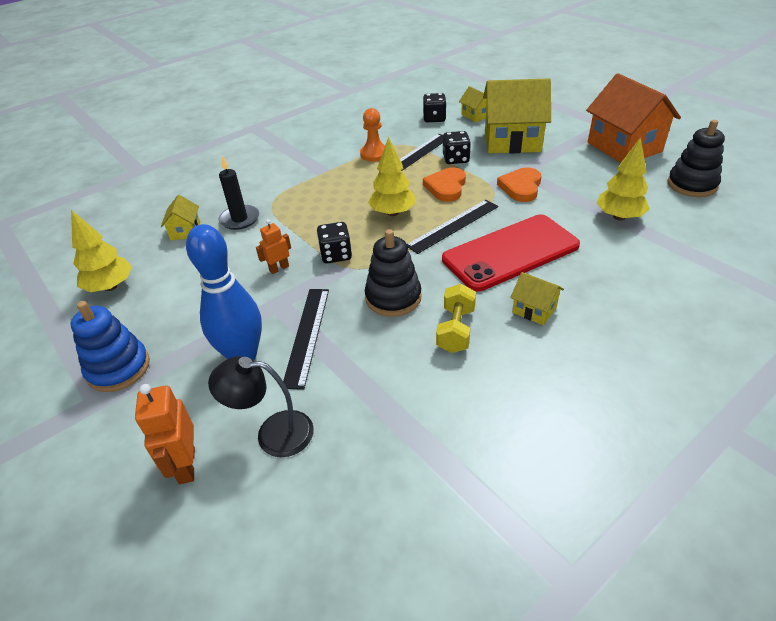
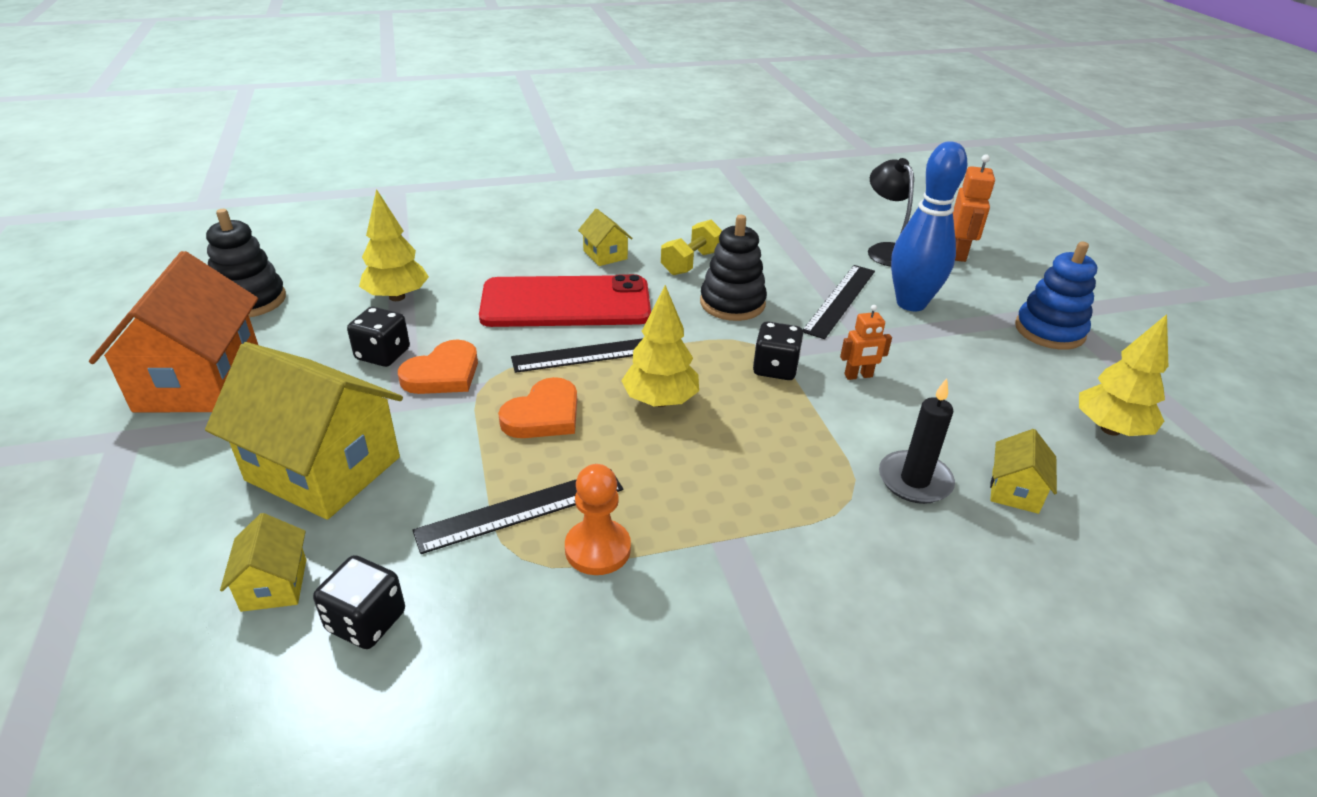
camera: 160 degrees left, 5 degrees down
(273, 433) = (885, 250): black lamp -> black lamp turned 135 degrees counterclockwise
(456, 159) = (466, 467): black dice -> black dice (383, 354)

